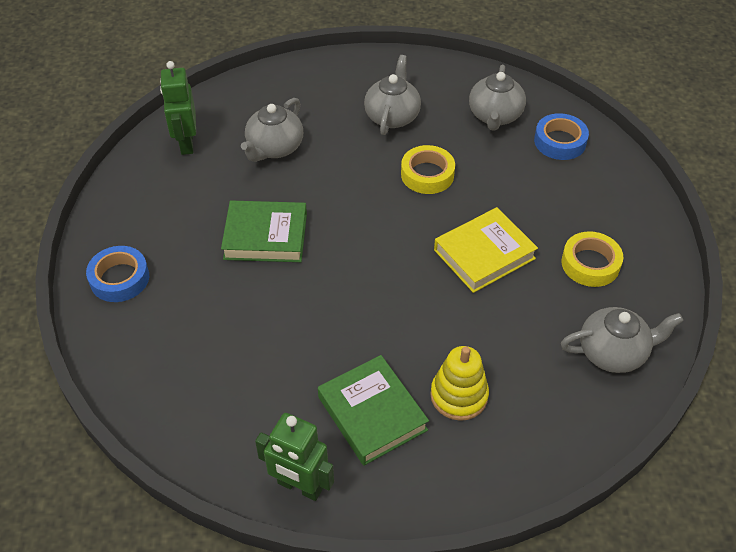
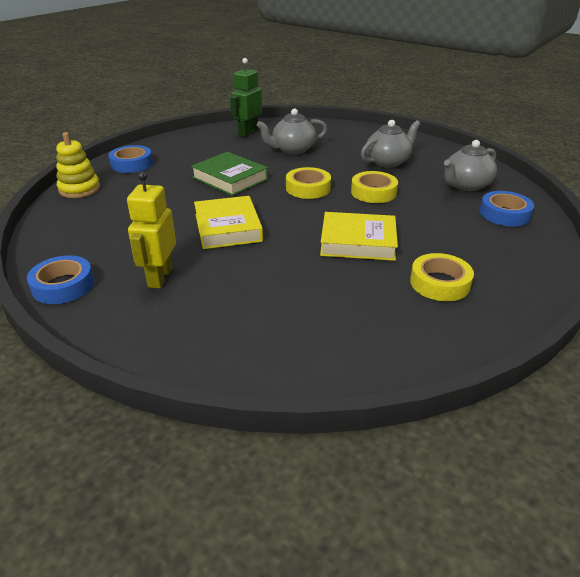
camera: 40 degrees right, 15 degrees down
(299, 486) = (63, 285): green robot -> blue tape
(353, 310) = (227, 227): none -> yellow book
(361, 204) = (308, 188): none -> yellow tape
(372, 413) = (159, 277): green book -> yellow robot
(459, 396) = (227, 299): yellow stacking toy -> yellow stacking toy (79, 189)
(613, 352) = (386, 341): grey teapot -> none

